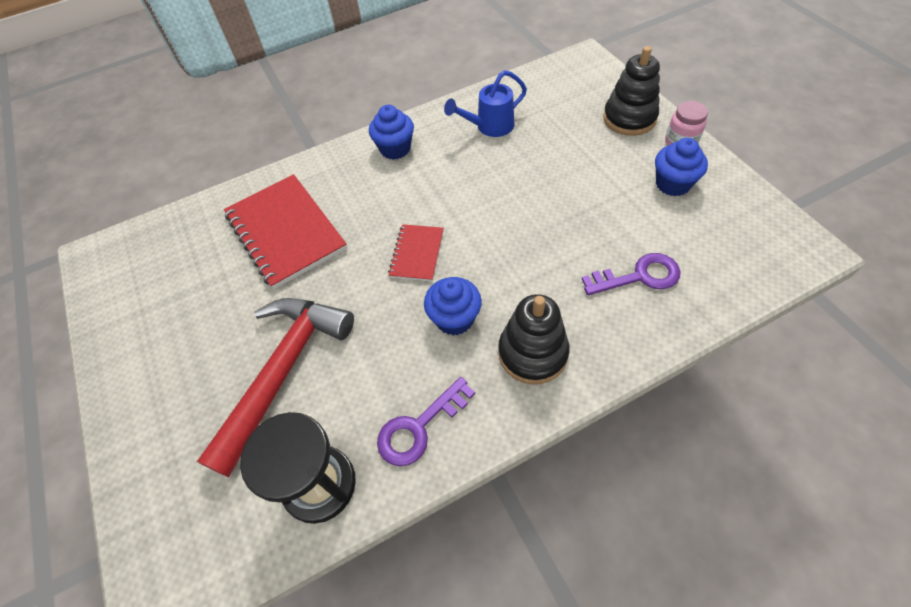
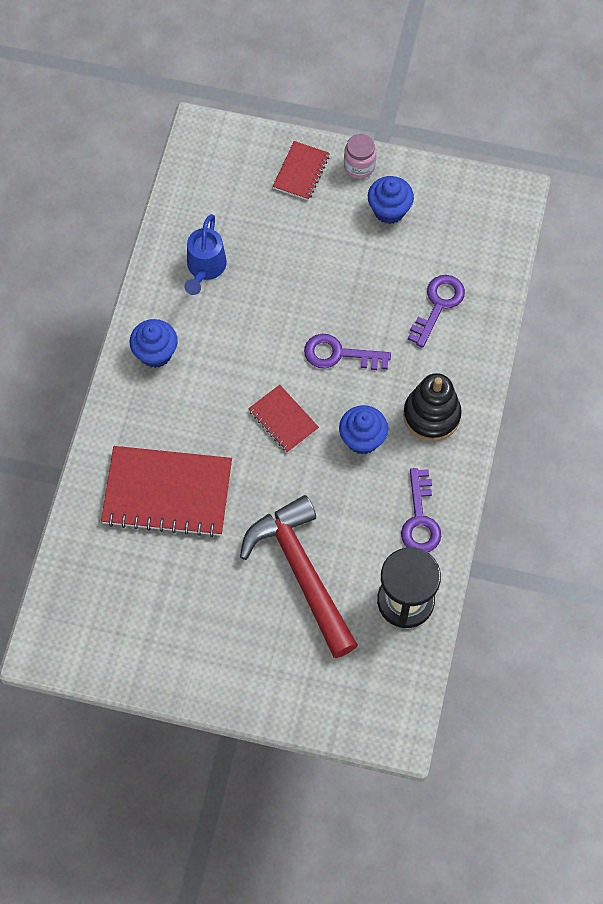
camera: 55 degrees left, 10 degrees up
(513, 245) = (339, 354): none -> purple key
(629, 118) = (301, 172): black stacking toy -> red notebook

